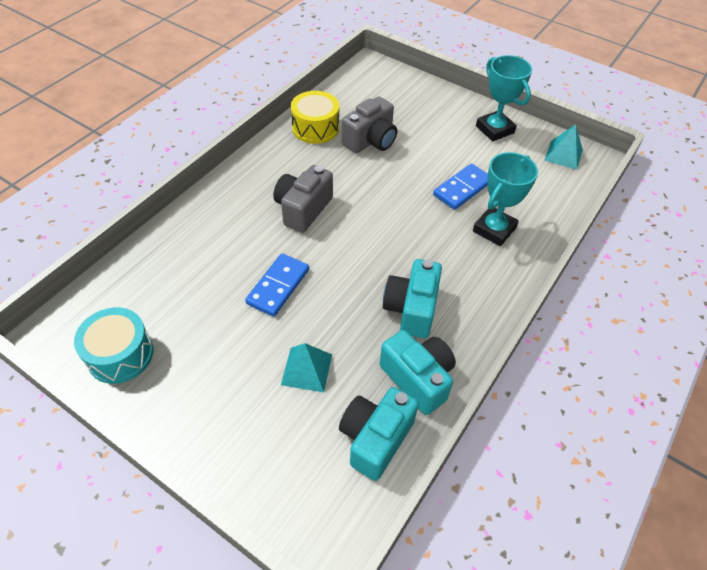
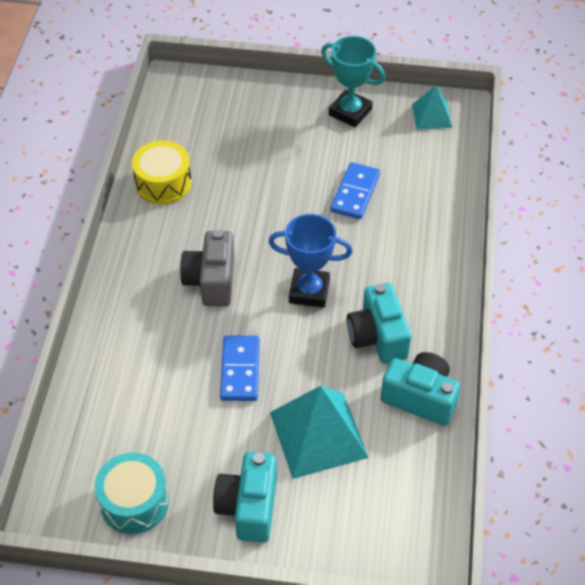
camera: 25 degrees left, 0 degrees up
(306, 369) = (318, 434): turquoise pyramid -> turquoise pyramid, size x1.78
(371, 140) = (231, 175): grey camera -> none
(375, 438) = (414, 465): turquoise camera -> turquoise camera (248, 507)
(376, 248) = (309, 291): none -> blue trophy
(494, 229) = (408, 225): turquoise trophy -> none

